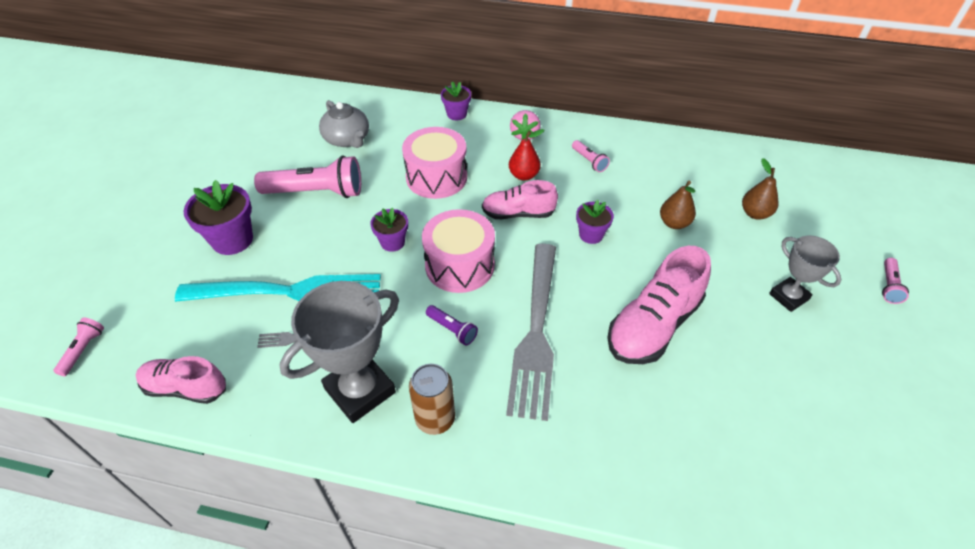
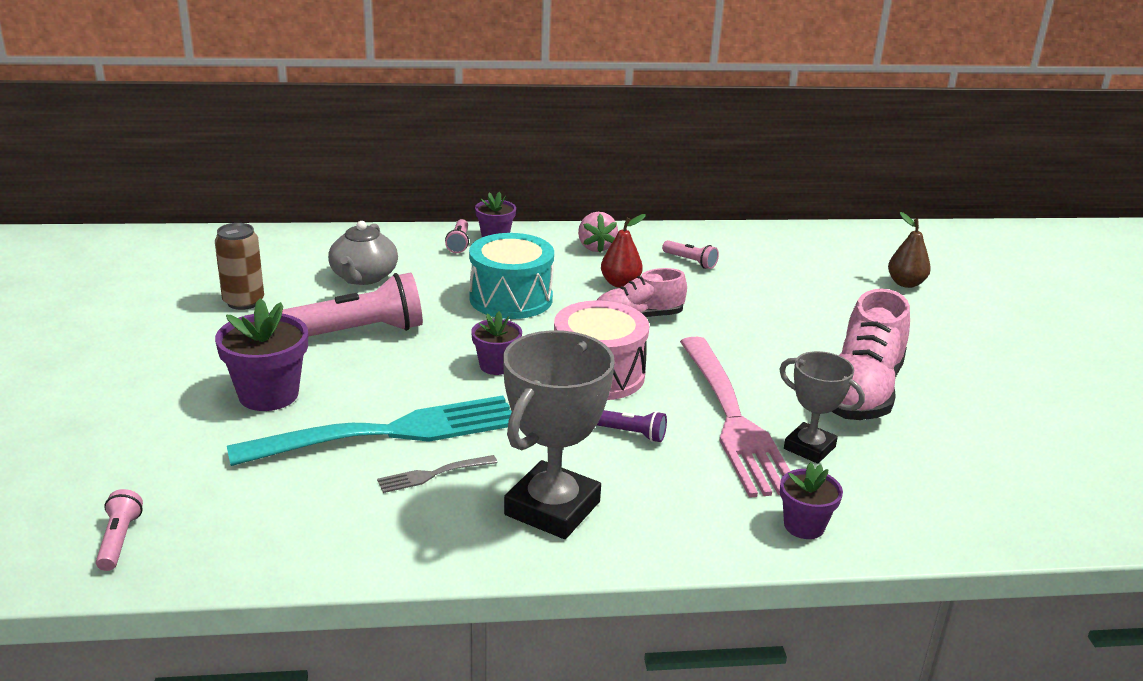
camera: 20 degrees left, 20 degrees down
(186, 388) = (308, 549): pink shoe -> none
(347, 139) = (363, 277): grey teapot -> grey teapot turned 60 degrees clockwise
(435, 419) = (666, 516): brown can -> brown can (243, 302)
(436, 177) = (511, 298): pink drum -> turquoise drum
(535, 331) = (732, 418): grey fork -> pink fork
(591, 235) = (737, 325): purple flower pot -> purple flower pot (804, 526)
(674, 223) = (824, 303): brown pear -> none
(788, 297) = (986, 346): grey trophy -> grey trophy (809, 448)
(888, 286) = (1078, 323): pink flashlight -> pink flashlight (459, 243)

